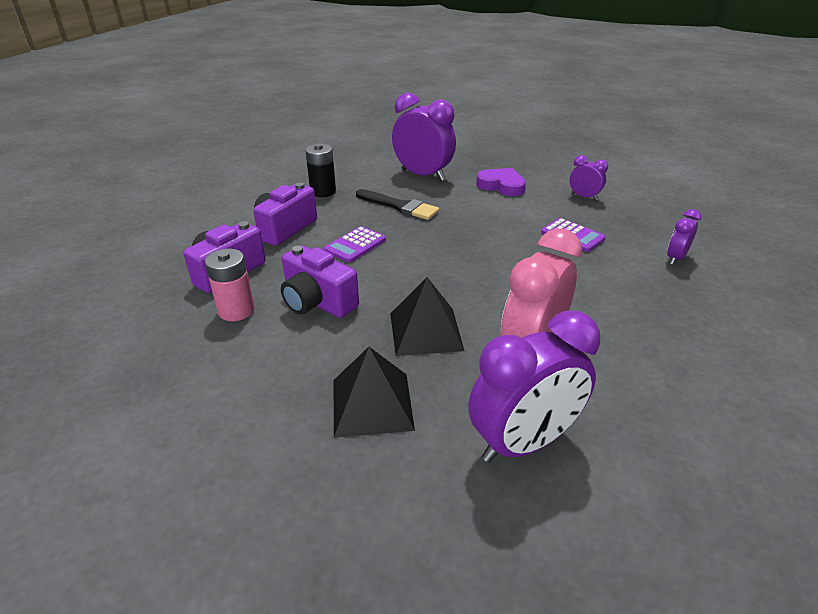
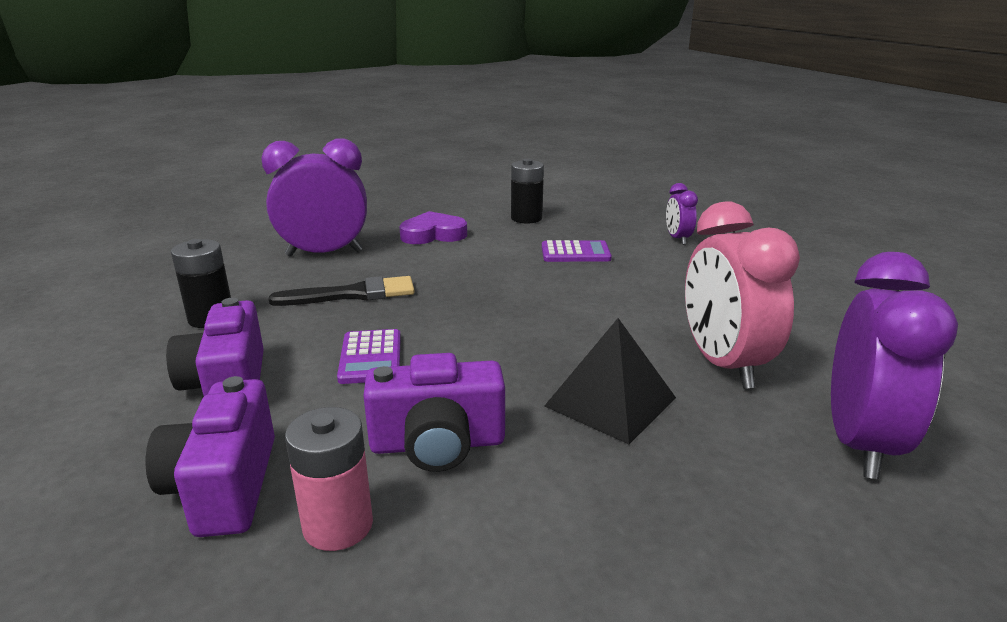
camera: 45 degrees left, 10 degrees down
(372, 404) = (699, 509): black pyramid -> none
(584, 197) = (526, 218): purple clock -> black battery

